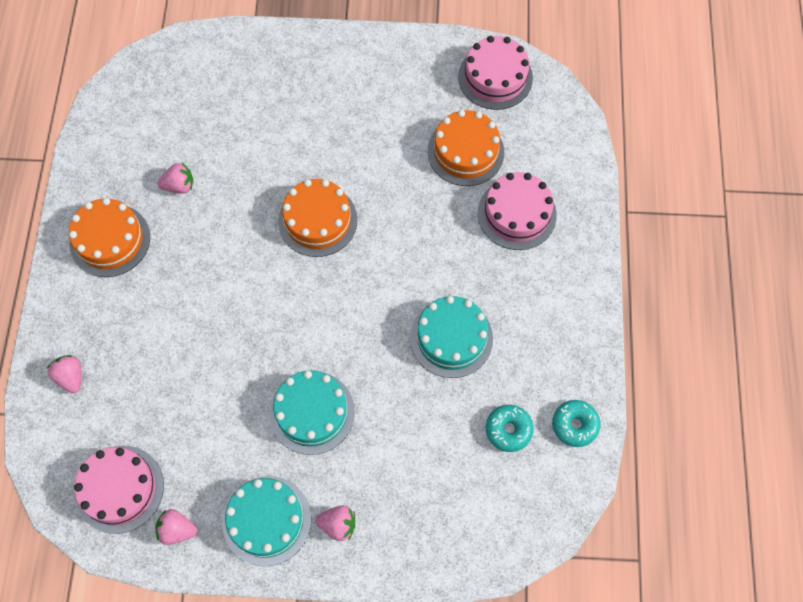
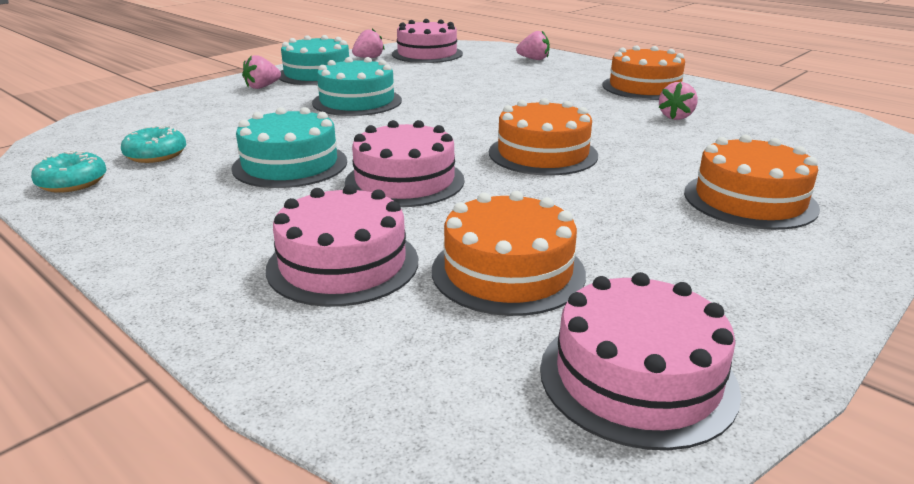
camera: 130 degrees right, 40 degrees down
(305, 97) = (749, 200): none -> orange cake
(418, 260) = (405, 181): none -> pink cake

